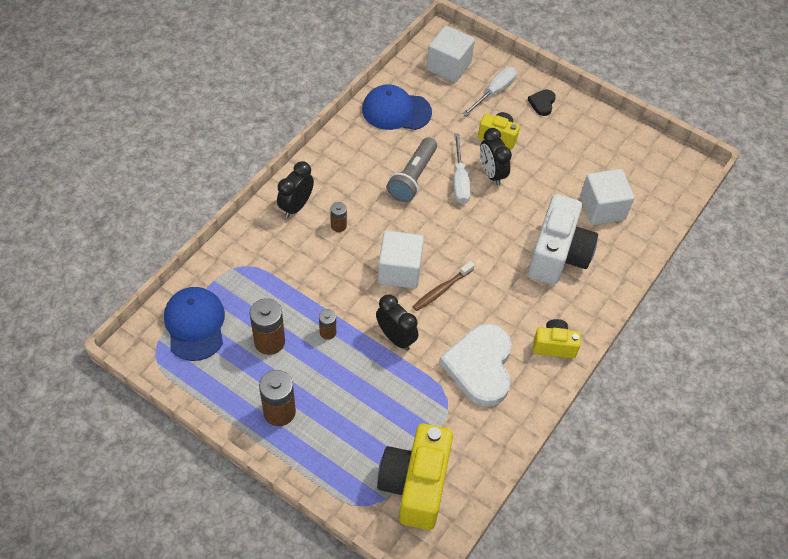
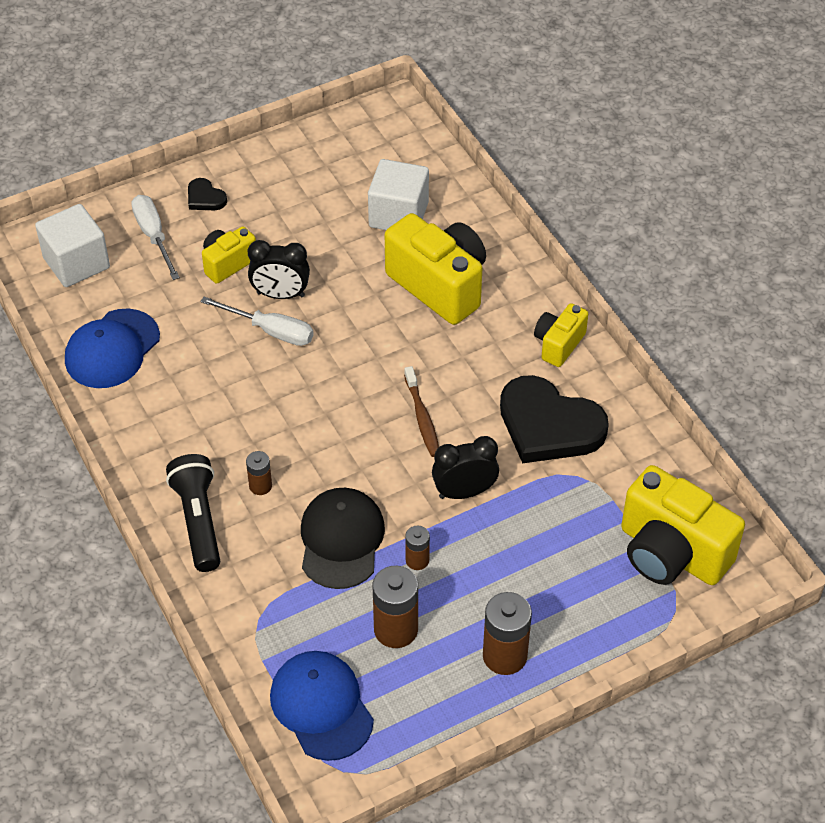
camera: 60 degrees left, 5 degrees down
(195, 324) = (321, 707): blue cap -> blue cap turned 45 degrees clockwise
(296, 206) = (198, 521): black clock -> black flashlight
(321, 284) = (341, 540): none -> black cap
(399, 270) = (369, 448): white cube -> none
(413, 177) = (234, 376): grey flashlight -> none
(480, 366) = (549, 425): white heart -> black heart
(558, 255) = (439, 285): white camera -> yellow camera

